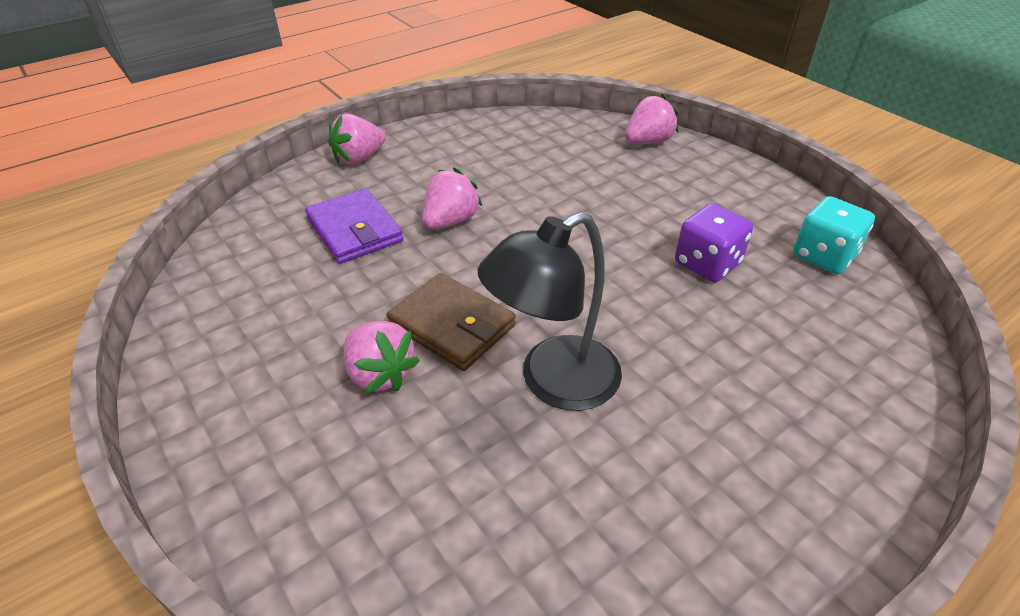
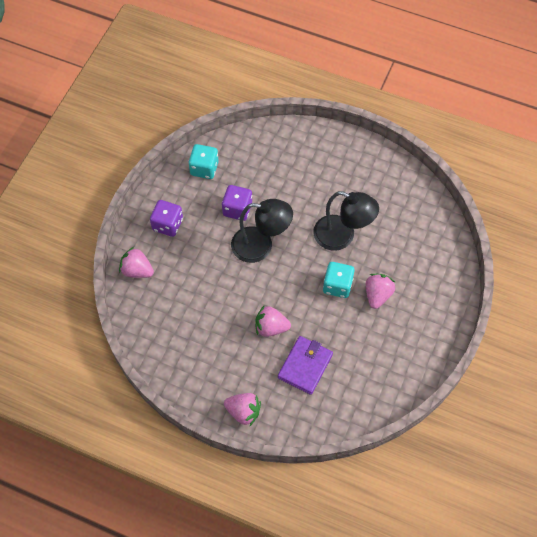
camera: 120 degrees left, 20 degrees up
(452, 325) = (337, 285): brown wallet -> turquoise dice
(609, 263) = (261, 246): none -> black lamp
(714, 185) = (167, 224): none -> purple dice

